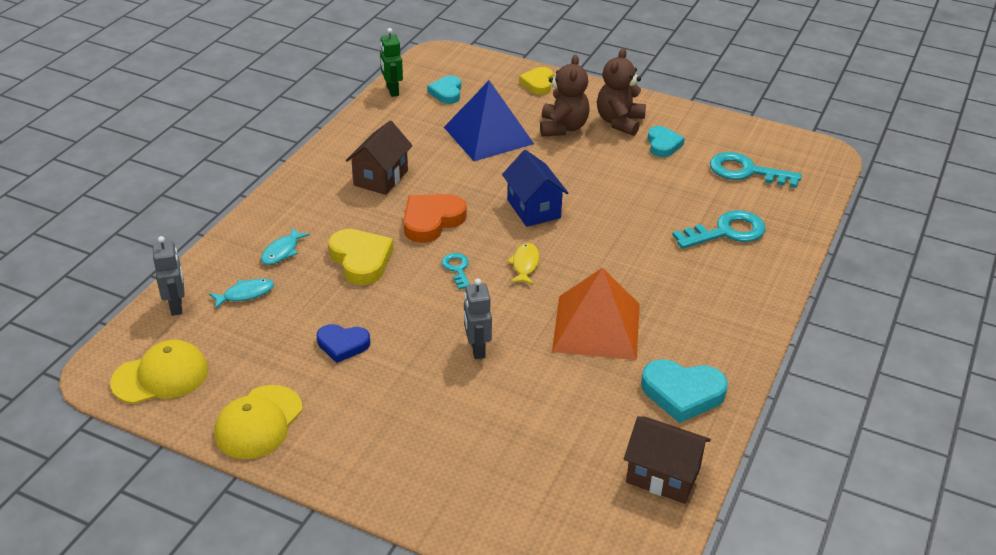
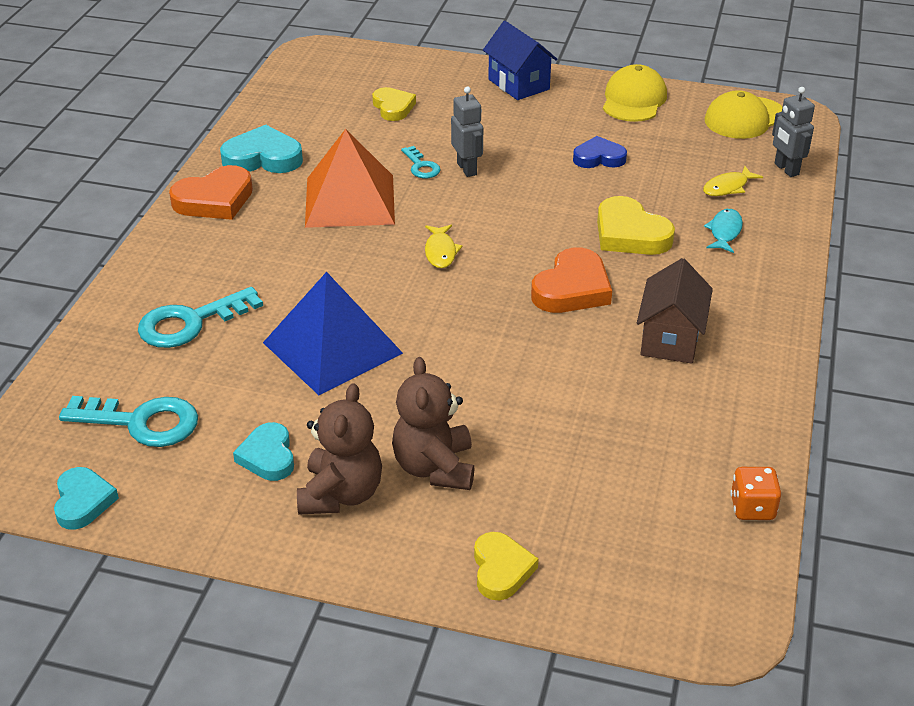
camera: 170 degrees right, 0 degrees up
(245, 294) = (728, 187): turquoise fish -> yellow fish
(392, 91) = (752, 508): green robot -> orange dice
(446, 92) = (657, 519): turquoise heart -> turquoise heart (83, 501)
(457, 269) = (517, 238): turquoise key -> turquoise key (421, 166)
(488, 135) = (550, 434): blue pyramid -> blue pyramid (332, 347)
(533, 209) = (447, 321): blue house -> blue house (518, 84)
(535, 451) = (393, 107): none -> yellow heart
(663, 476) = (284, 104): brown house -> none
(725, 345) = (214, 200): none -> orange heart

